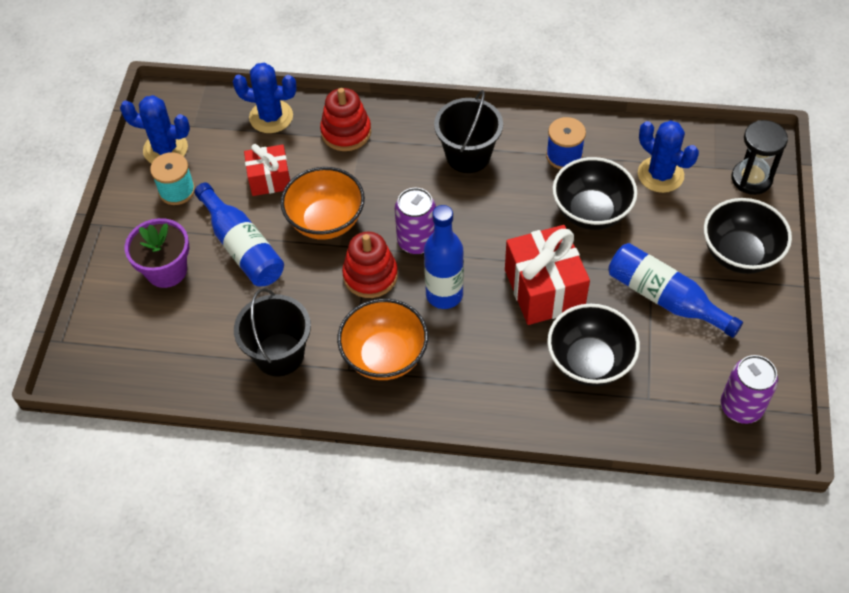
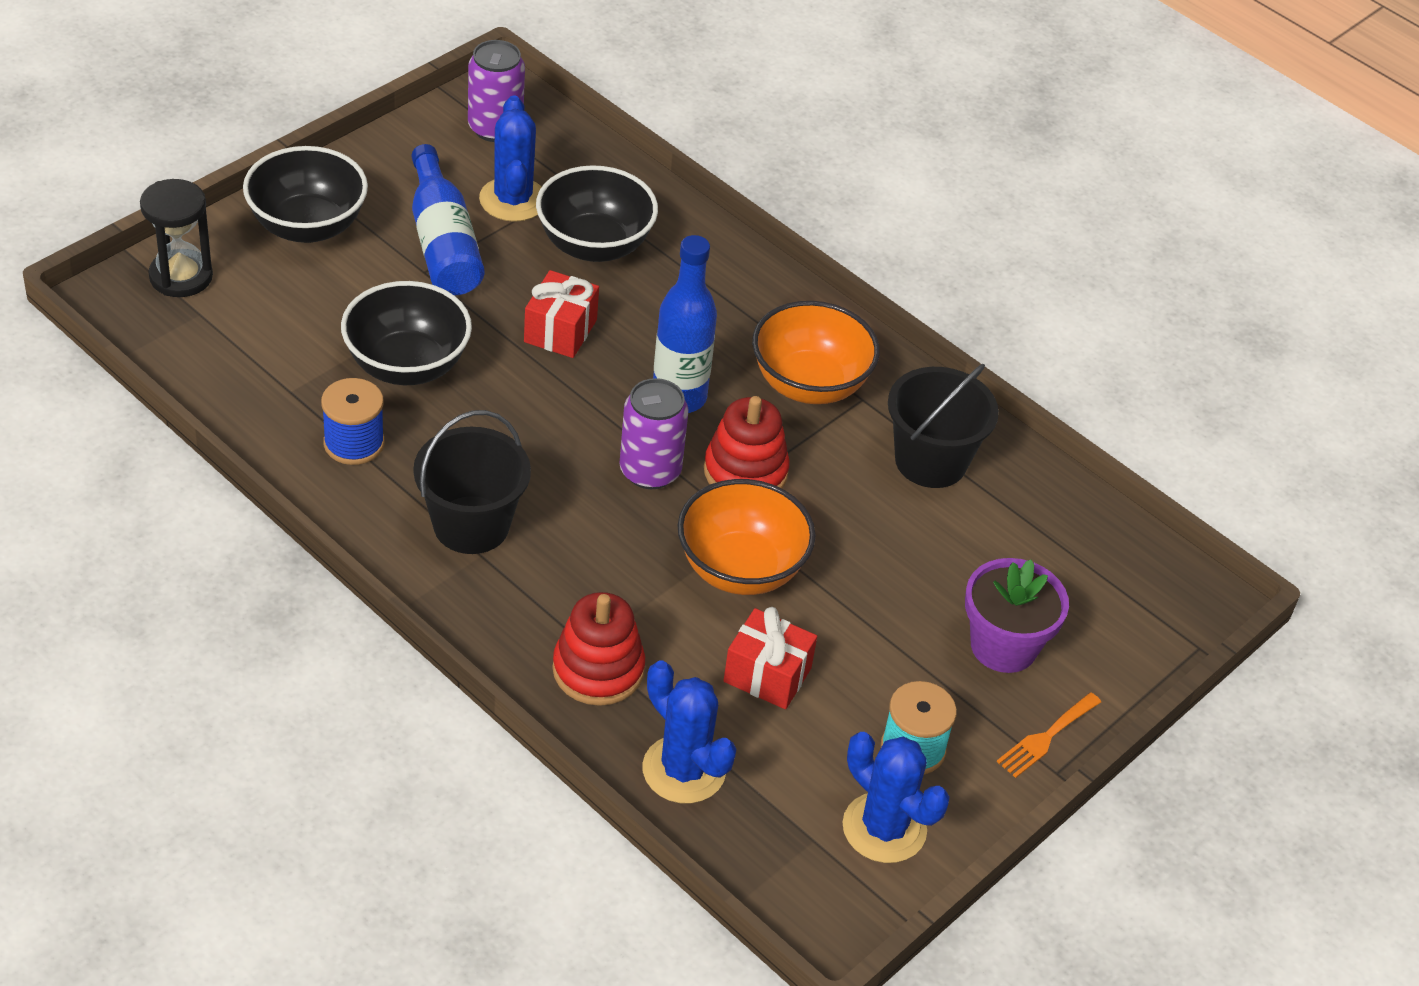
camera: 150 degrees left, 10 degrees down
(116, 237) = (1046, 738): none -> orange fork
(242, 247) = (879, 610): blue bottle -> none
(544, 289) = (560, 331): red gift -> red gift, size x0.61
(660, 175) = (273, 347): blue cactus -> blue cactus (513, 200)

